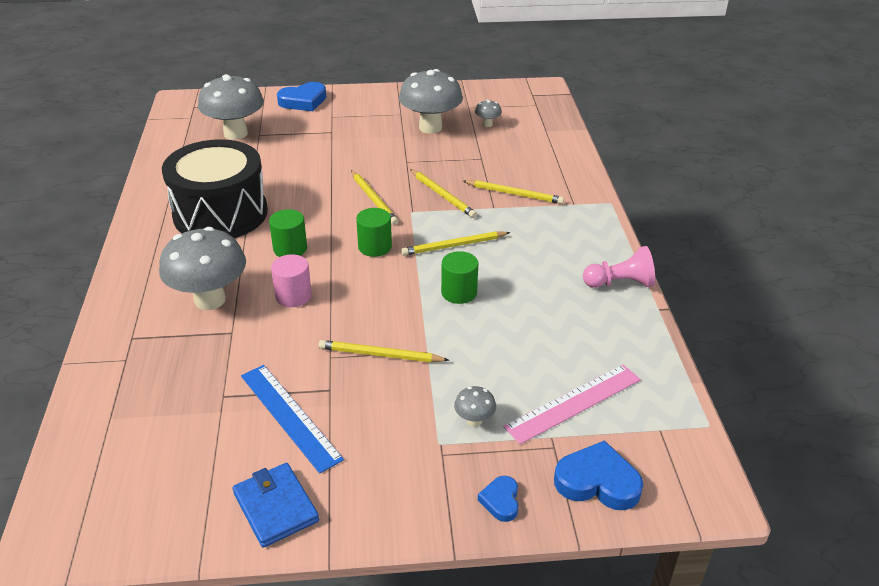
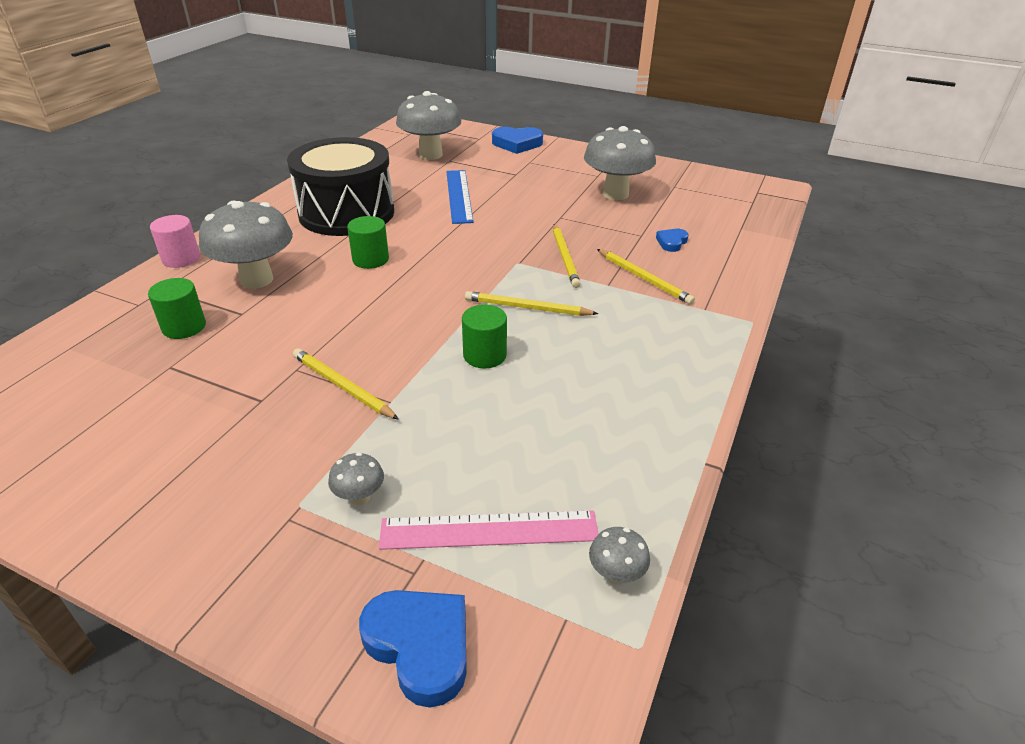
camera: 30 degrees right, 0 degrees up
(276, 507) = (85, 494): blue wallet -> none
(289, 416) = (198, 410): blue ruler -> blue ruler (459, 196)
(293, 296) = (327, 301): pink cylinder -> pink cylinder (181, 259)
(373, 199) = (493, 241): yellow pencil -> none
(375, 247) = (448, 283): green cylinder -> green cylinder (184, 327)
(487, 124) = (679, 206): grey mushroom -> grey mushroom (616, 574)
(501, 501) = (289, 607): blue heart -> blue heart (671, 242)
(620, 283) = (681, 413): pink pawn -> none

